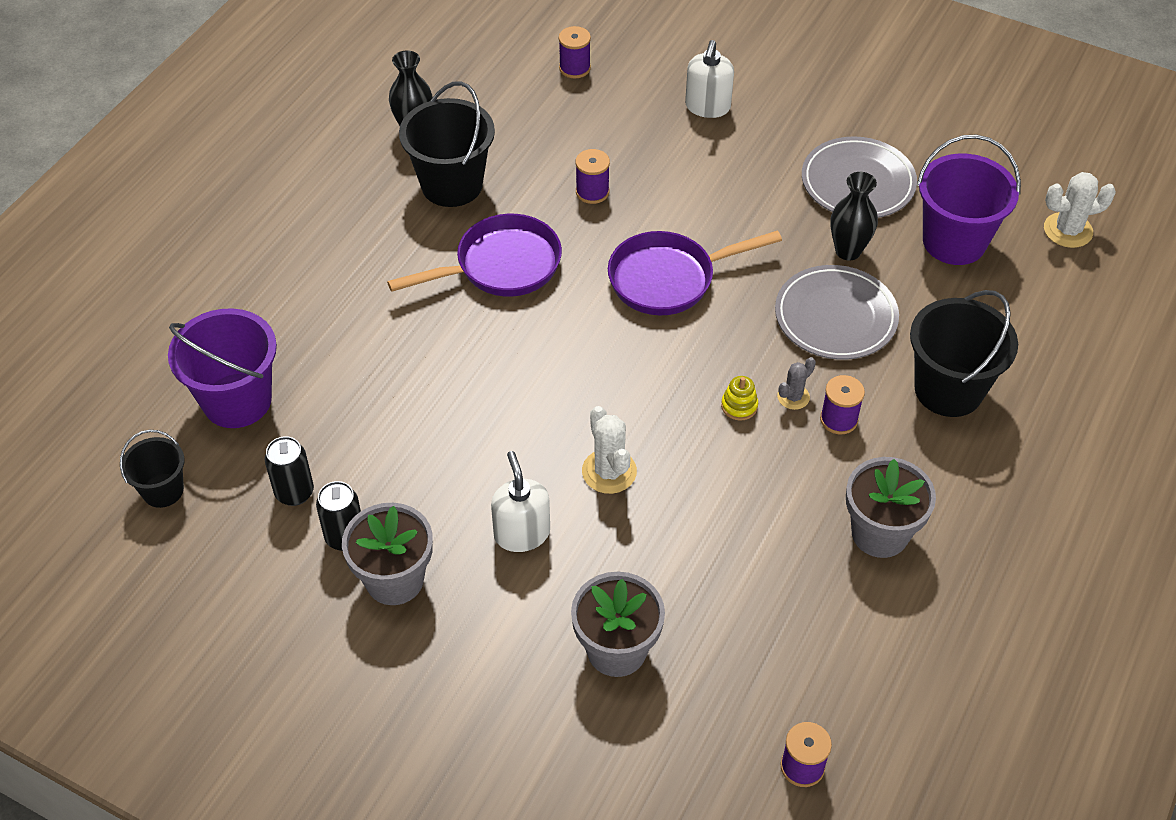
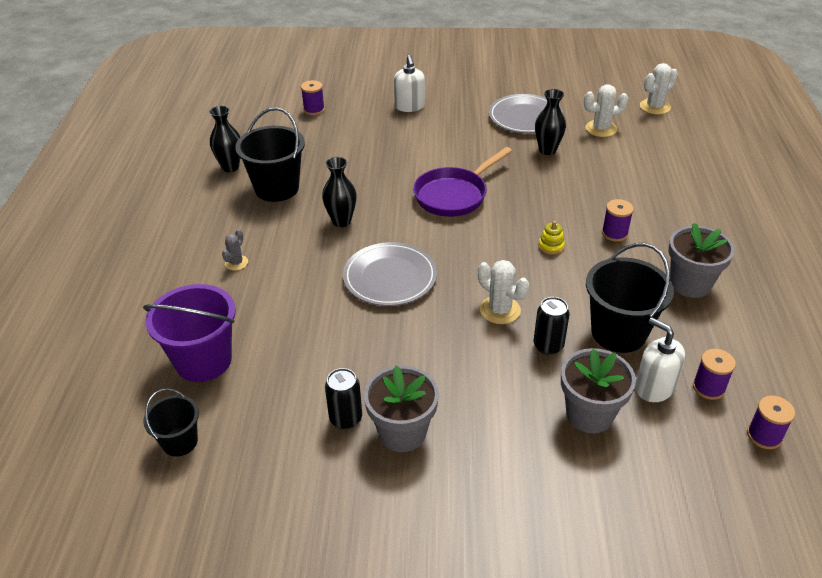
camera: 25 degrees left, 10 degrees down
(294, 492) = (287, 404): black can -> black can (548, 346)
(501, 266) = (341, 221): purple pan -> black vase
(522, 533) = (470, 368): white soap dispenser -> white soap dispenser (654, 387)
(592, 192) = (372, 166): purple spool -> purple spool (708, 387)
(793, 397) = (578, 231): grey cactus -> grey cactus (236, 263)
(835, 317) = (568, 183): grey plate -> grey plate (390, 278)
(948, 390) = (661, 198): black bucket -> black bucket (618, 332)
(954, 241) = (601, 129): purple bucket -> white cactus

